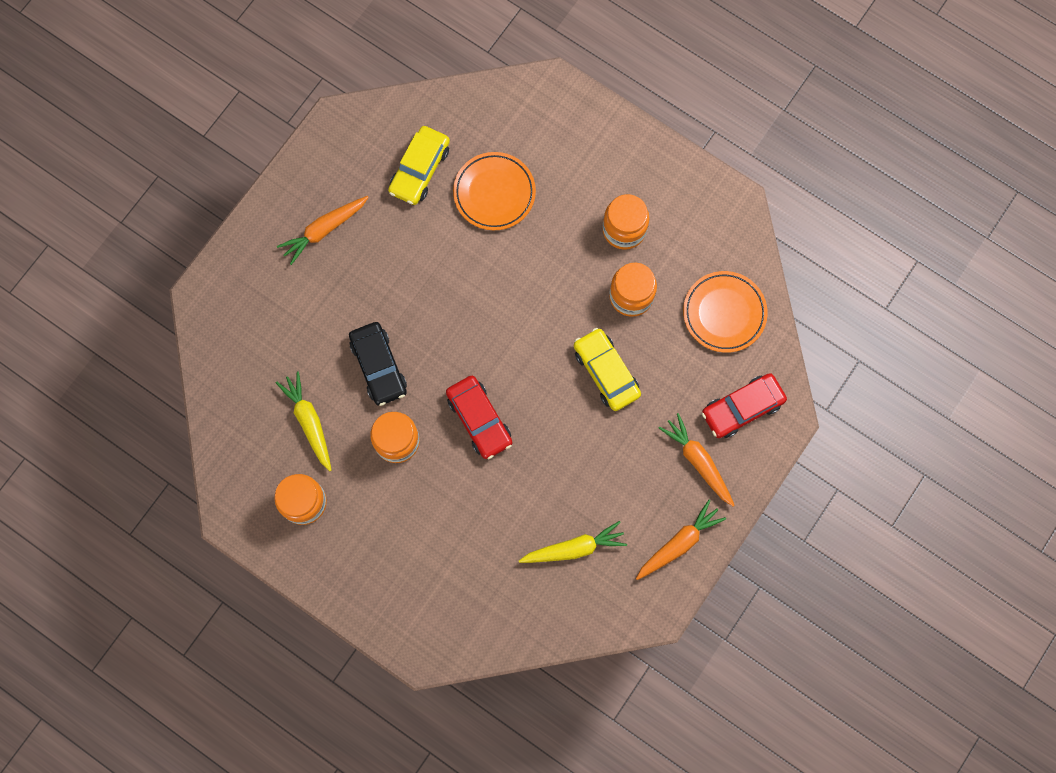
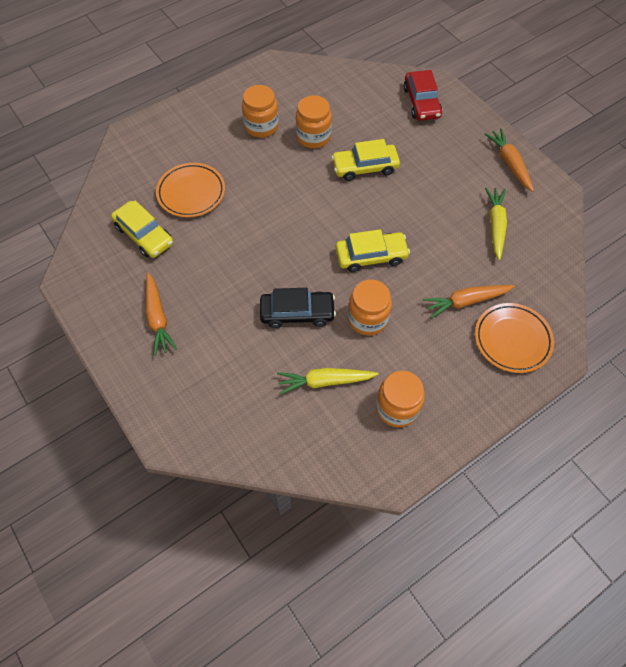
camera: 70 degrees left, 15 degrees down
(479, 419) = (371, 256): red car -> yellow car
(698, 461) = (452, 136): orange carrot -> orange carrot (466, 301)
(724, 313) = (349, 92): orange plate -> orange plate (512, 340)

